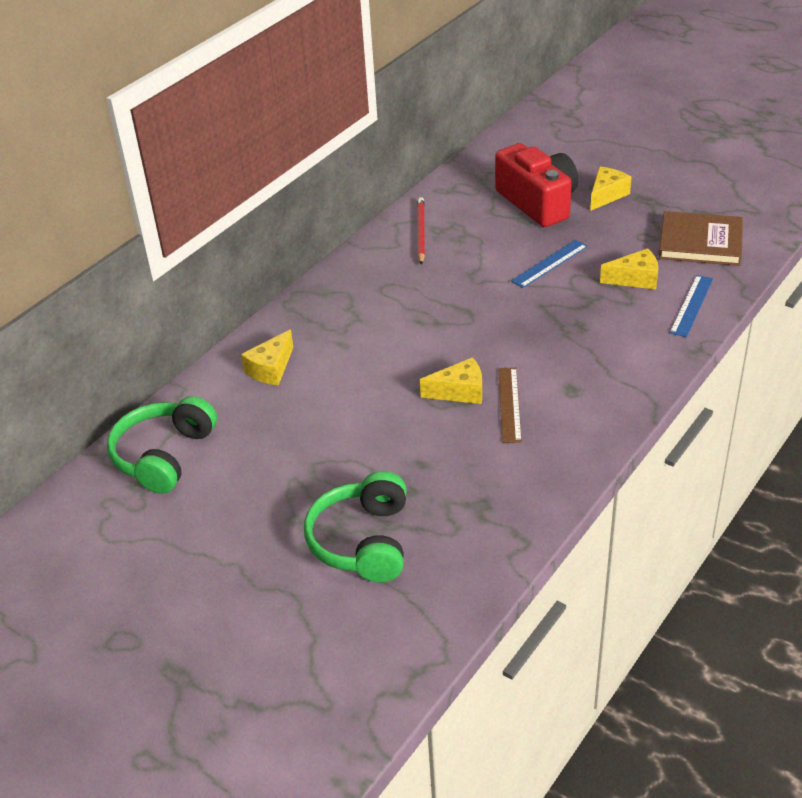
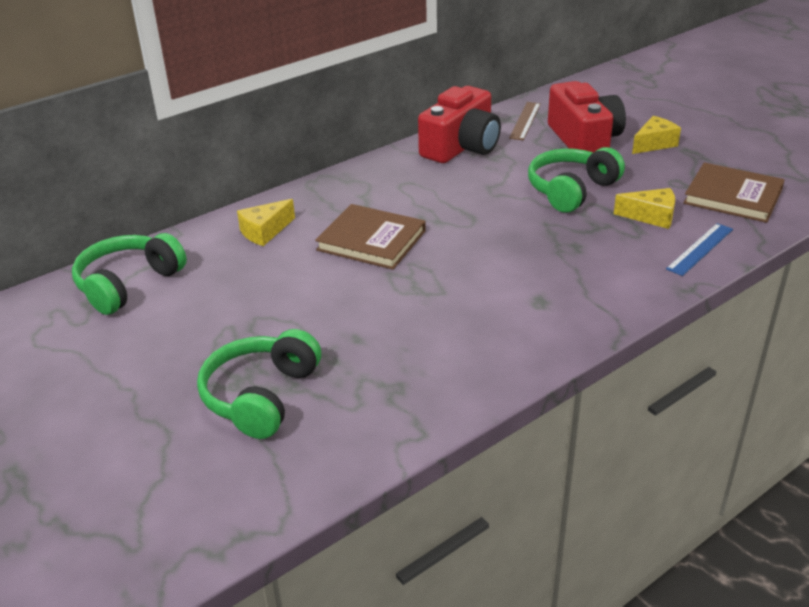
camera: 15 degrees right, 5 degrees down
(383, 357) = (371, 240): none -> brown book
(421, 232) = (461, 147): red pencil -> red camera
(460, 392) = (428, 282): yellow cheese -> none
(509, 404) = (471, 302): brown ruler -> brown ruler (525, 120)
(549, 263) = (571, 190): blue ruler -> green headphones

